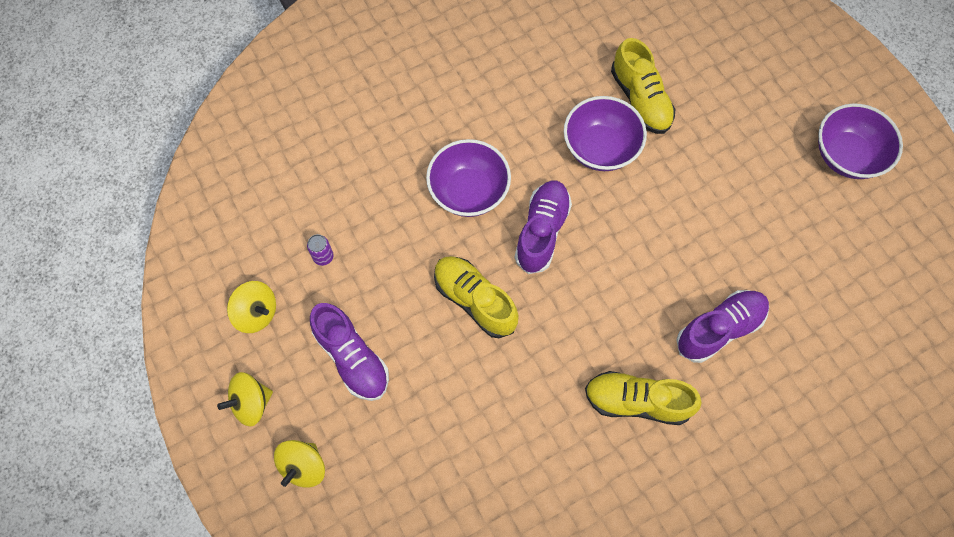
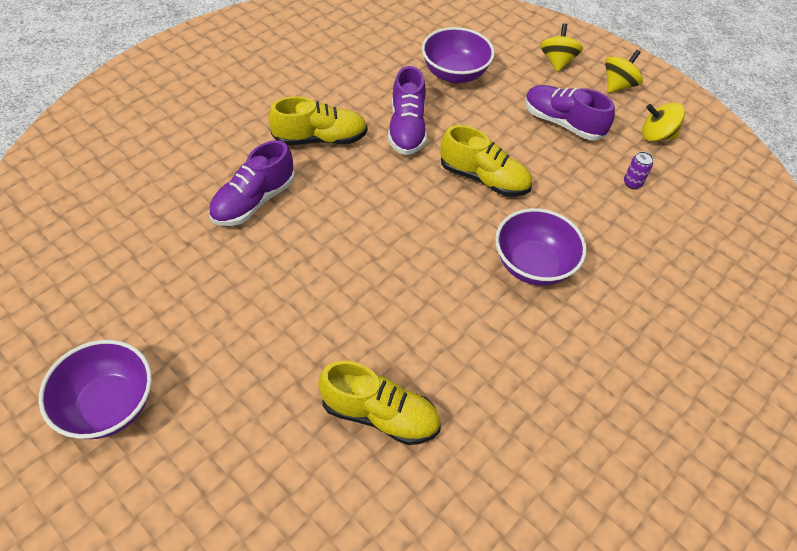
camera: 160 degrees right, 15 degrees down
(542, 231) = (445, 245): purple shoe -> purple shoe (407, 129)
(600, 148) = (412, 342): purple bowl -> purple bowl (454, 74)
(640, 99) = (380, 415): yellow shoe -> yellow shoe turned 150 degrees clockwise

